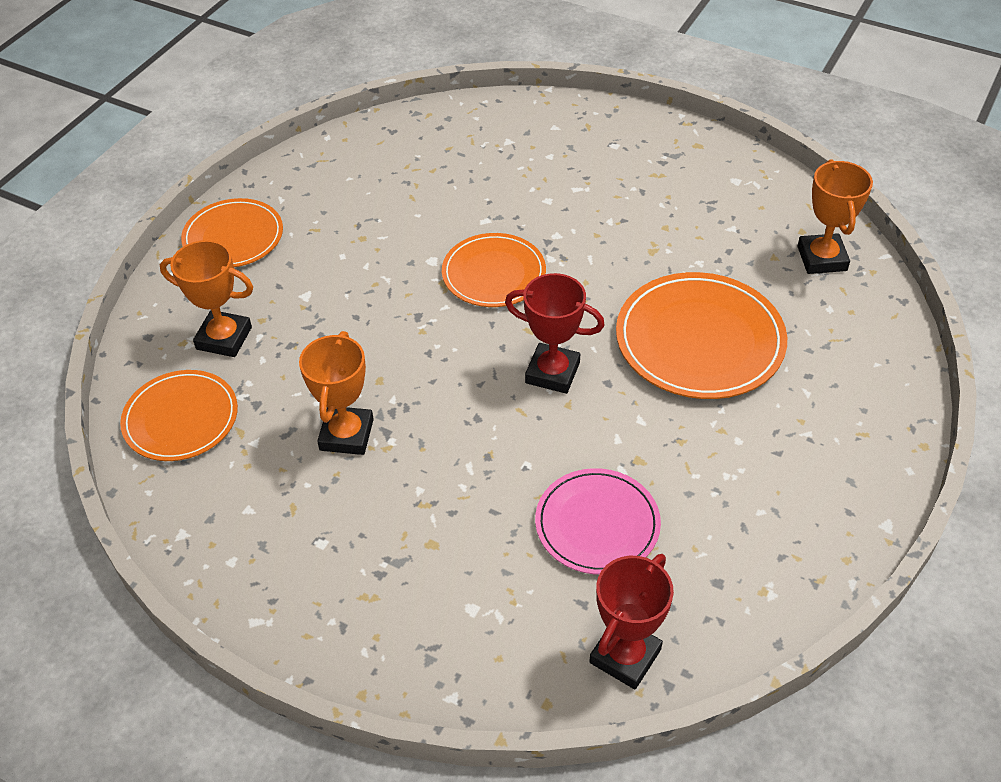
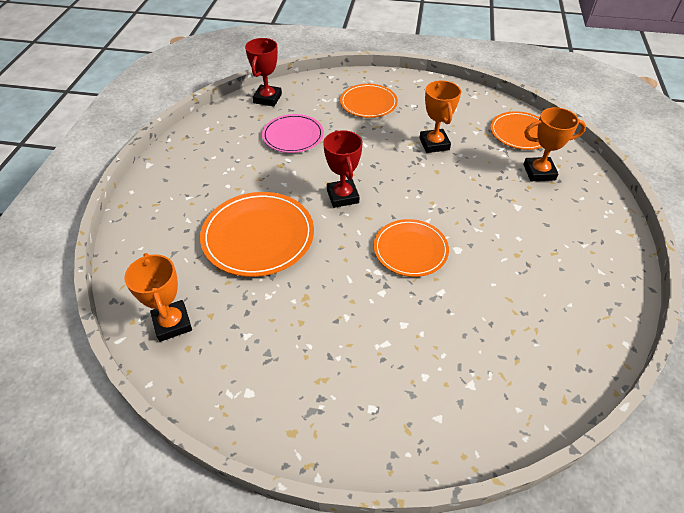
camera: 160 degrees right, 0 degrees up
(233, 237) = (600, 233): orange plate -> orange plate (368, 103)
(552, 373) = (342, 196): red trophy -> red trophy turned 75 degrees clockwise

